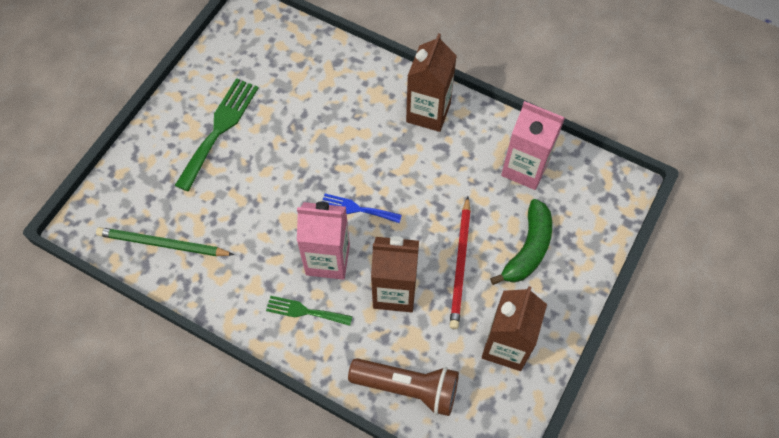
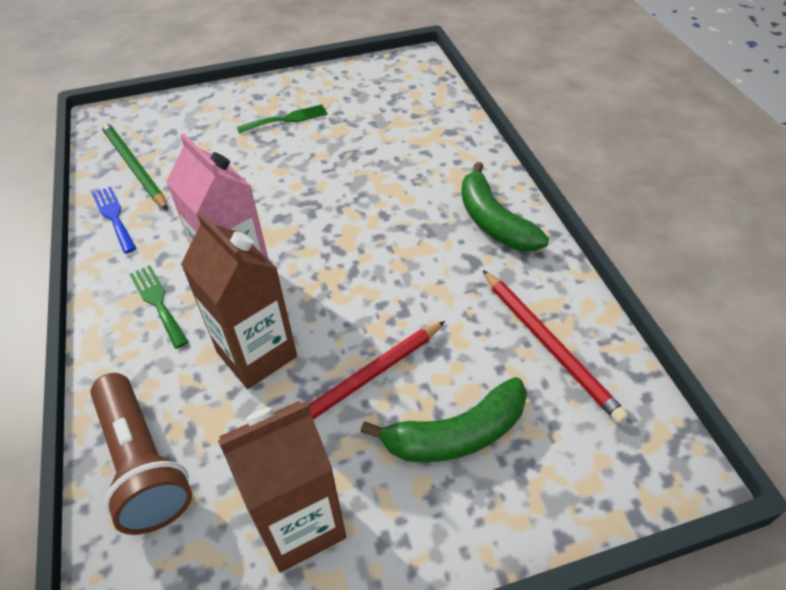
camera: 45 degrees right, 15 degrees down
(219, 129) = (287, 119): green fork -> green fork, size x0.58
(357, 209) = (319, 253): blue fork -> blue fork (114, 217)
(428, 112) = (493, 221): brown carton -> green banana
(525, 168) = (549, 345): pink carton -> red pencil

